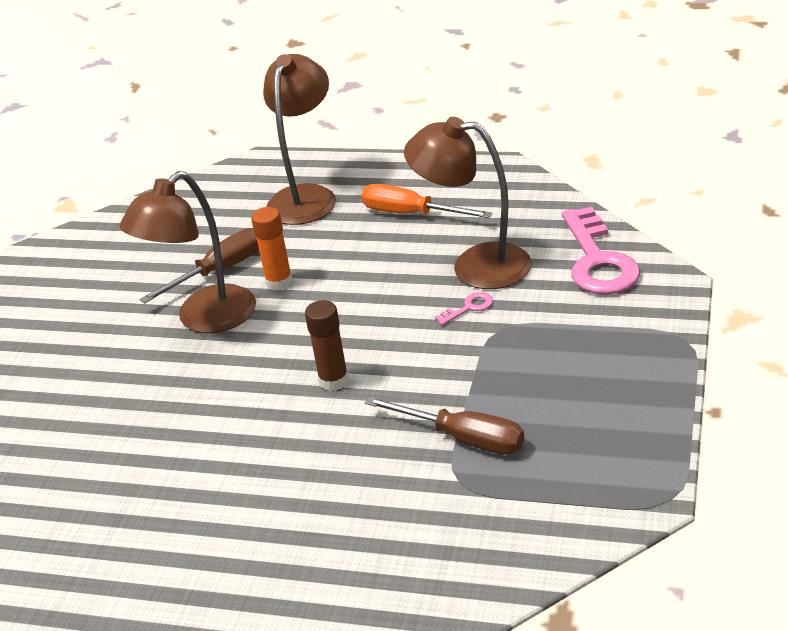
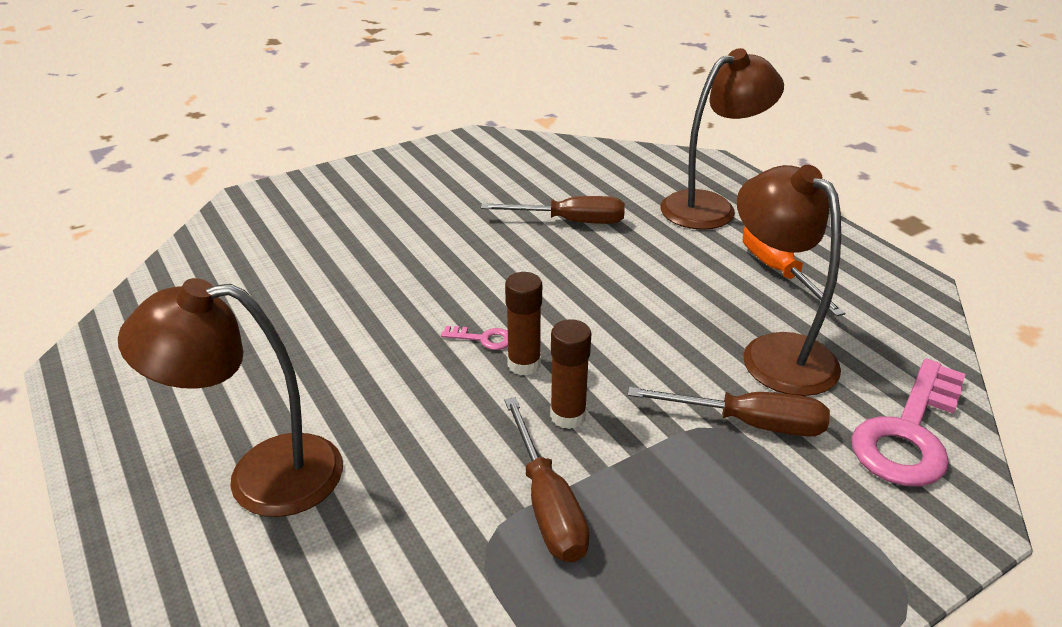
camera: 40 degrees right, 0 degrees up
(205, 319) = (510, 249): brown lamp -> brown lamp (262, 476)
(279, 282) = (598, 257): orange glue stick -> none
(406, 388) = (568, 416): none -> brown glue stick
(468, 308) = (718, 386): pink key -> pink key (483, 339)
(512, 316) = (749, 423): none -> brown screwdriver

